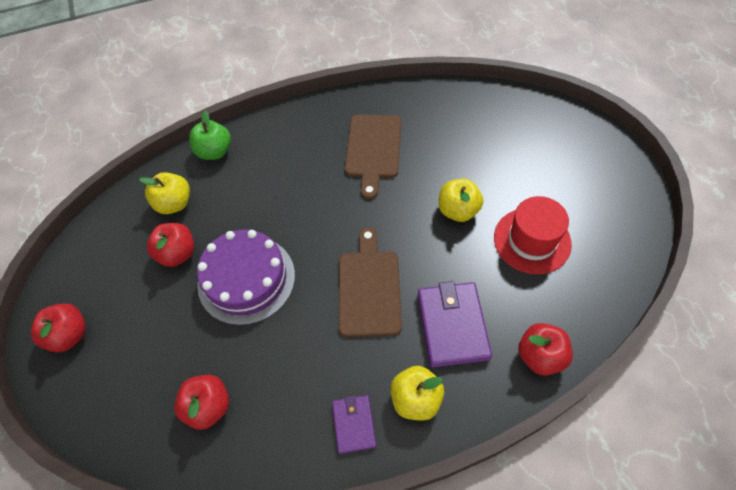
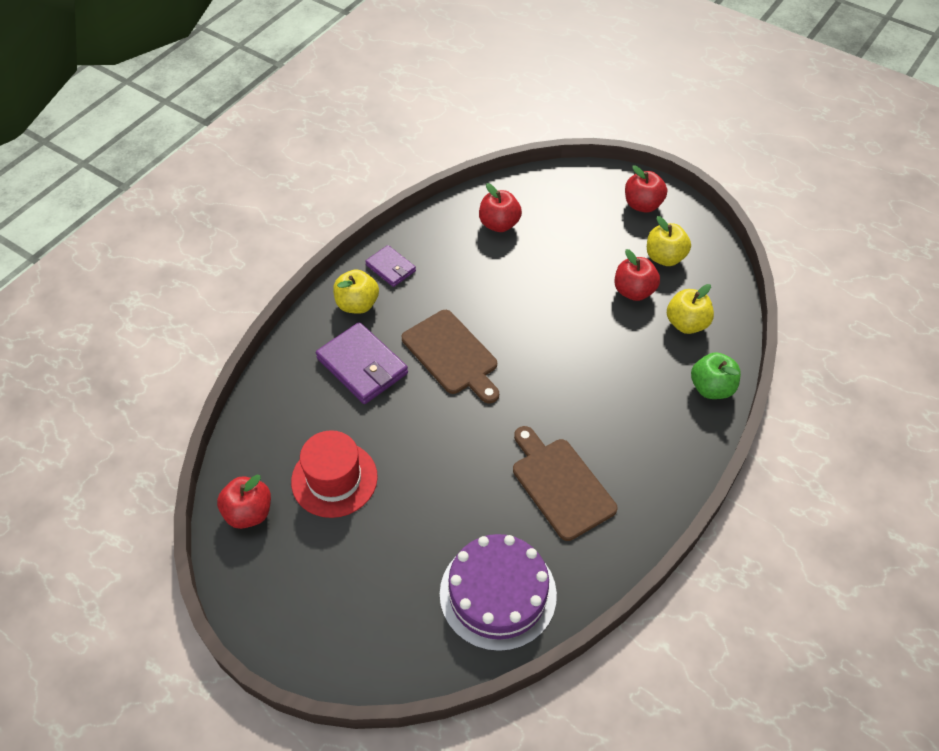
camera: 140 degrees right, 5 degrees down
(246, 279) = (558, 306): purple cake -> purple cake (498, 594)
(458, 210) = (424, 468): yellow apple -> yellow apple (665, 257)
(540, 356) = (277, 383): red apple -> red apple (249, 513)

